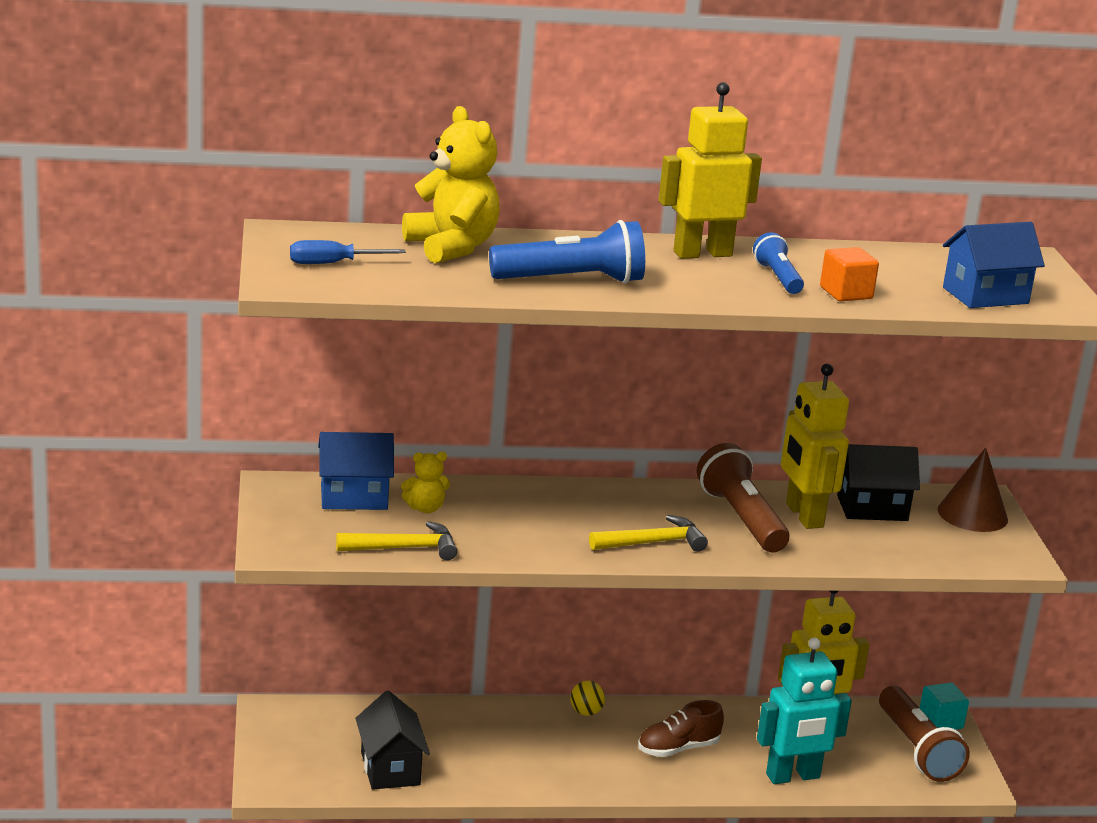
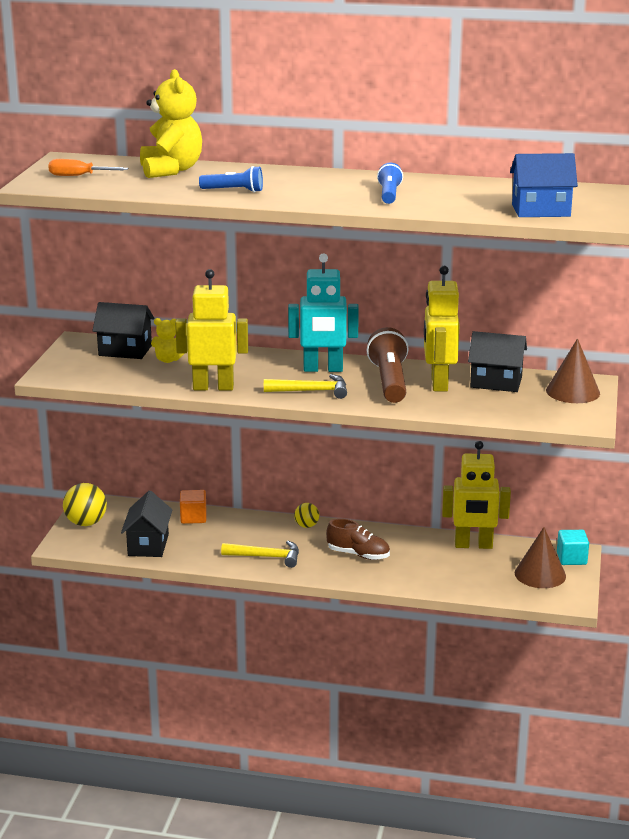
camera: 20 degrees right, 0 degrees up
(281, 743) = (86, 523): none -> yellow ball
(333, 263) = (79, 176): blue screwdriver -> orange screwdriver
(354, 497) = (125, 350): blue house -> black house
(404, 548) = (134, 381): yellow hammer -> yellow hammer (266, 557)
(572, 281) = (234, 191): blue flashlight -> blue flashlight, size x0.58
(678, 748) = (358, 554): brown shoe -> brown shoe turned 150 degrees counterclockwise
(702, 253) = (348, 179): yellow robot -> yellow robot (213, 387)
(793, 776) = (432, 581): turquoise robot -> turquoise robot (323, 369)
(846, 293) = (431, 205): orange cube -> orange cube (193, 517)
(916, 749) = (540, 574): brown flashlight -> brown cone

